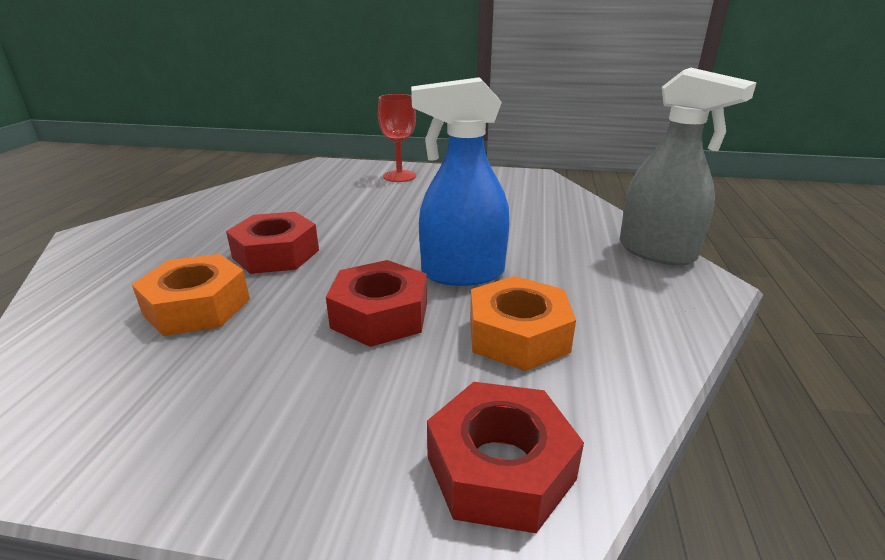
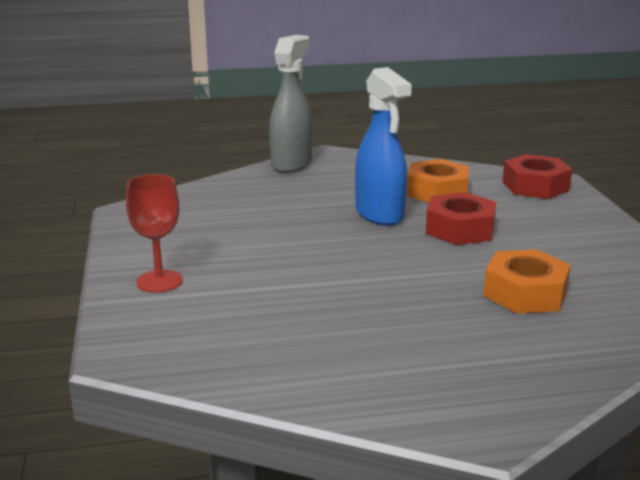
camera: 110 degrees left, 5 degrees down
(276, 254) = (418, 291): red nut -> none

